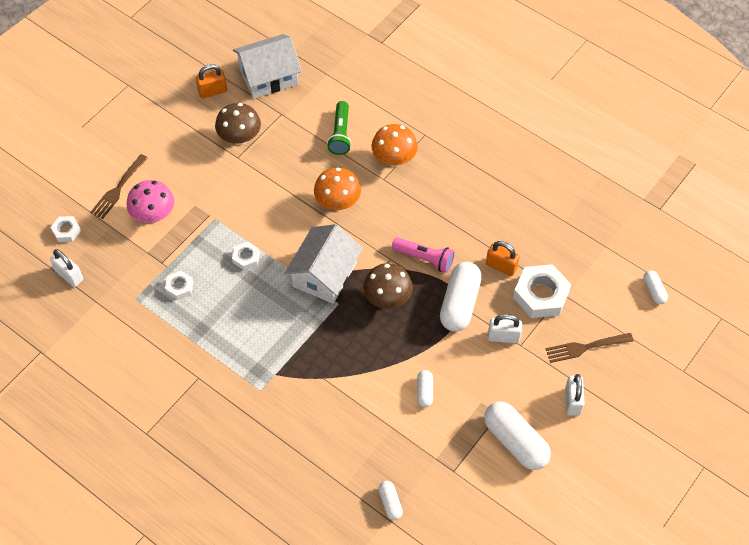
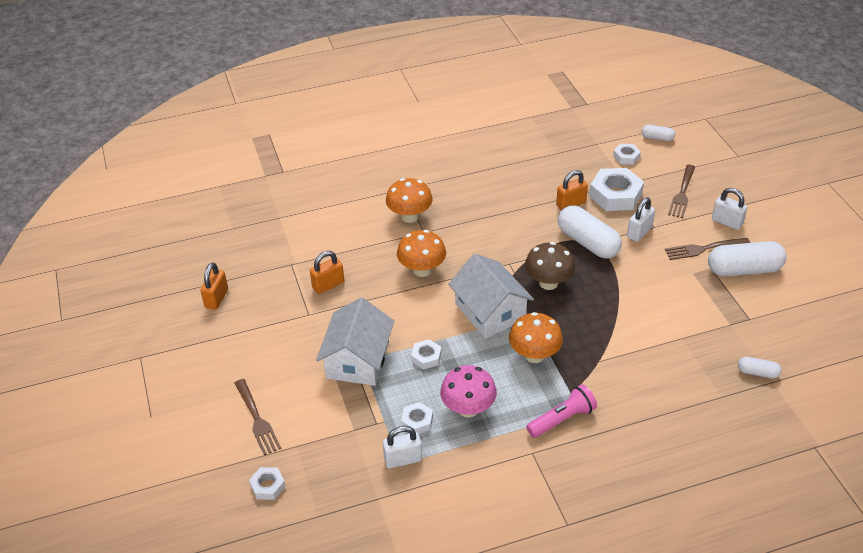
camera: 55 degrees left, 15 degrees down
(69, 275) = (325, 508): white padlock -> white padlock (403, 459)
(153, 215) = (315, 405): pink mushroom -> pink mushroom (468, 409)
(240, 138) = (289, 303): brown mushroom -> none
(268, 76) = (241, 254): white house -> white house (358, 360)
(276, 151) = (328, 285): none -> orange padlock
(298, 329) = (534, 355): none -> orange mushroom
(340, 134) = (352, 237): green flashlight -> none
(424, 258) = (526, 243): pink flashlight -> pink flashlight (562, 419)
(424, 392) = (659, 301): white capsule -> none
(520, 397) = (703, 249): none -> brown fork
(603, 278) = (626, 157): none -> white nut

